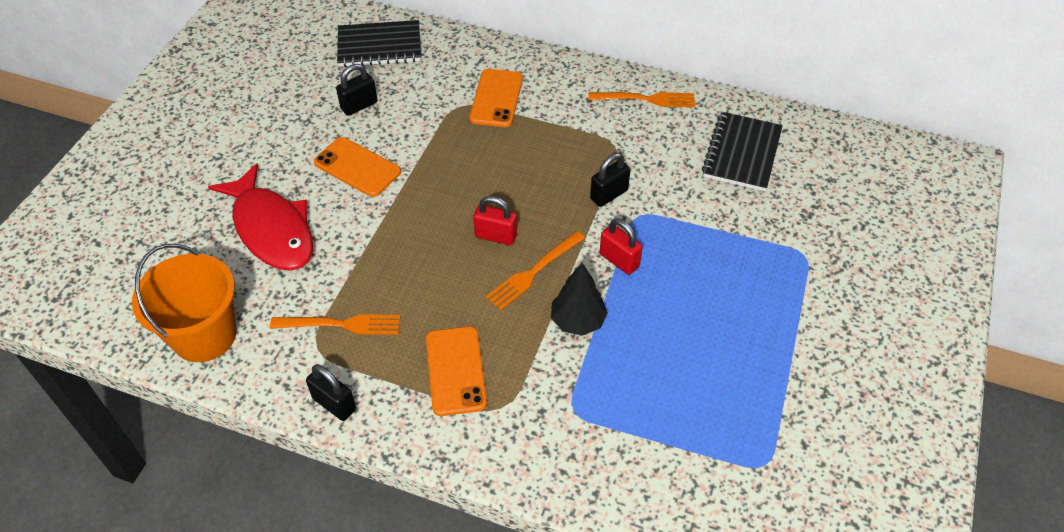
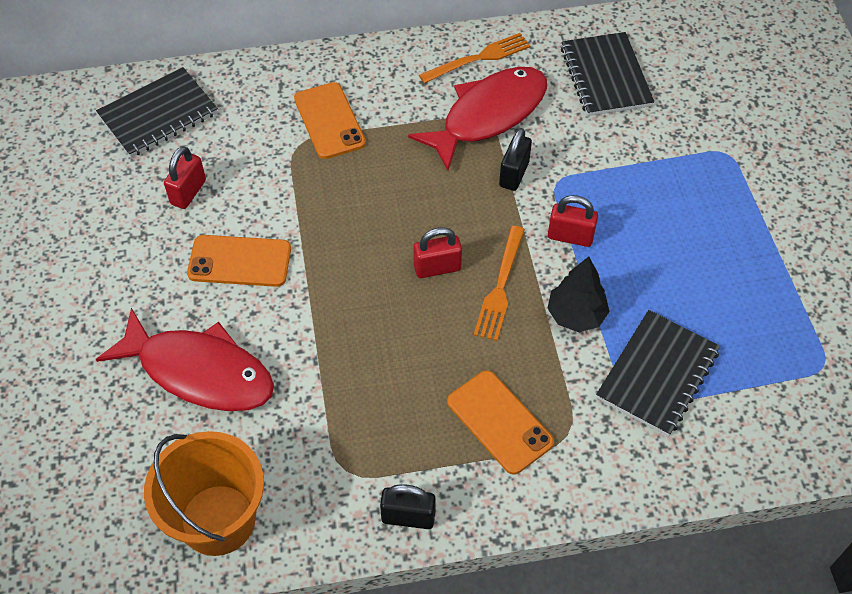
camera: 30 degrees left, 5 degrees up
(342, 324) = (353, 434): orange fork -> none
(359, 106) = (188, 192): black padlock -> red padlock
(610, 399) = (657, 374): none -> black notebook
(621, 143) = (488, 115): none -> red fish

